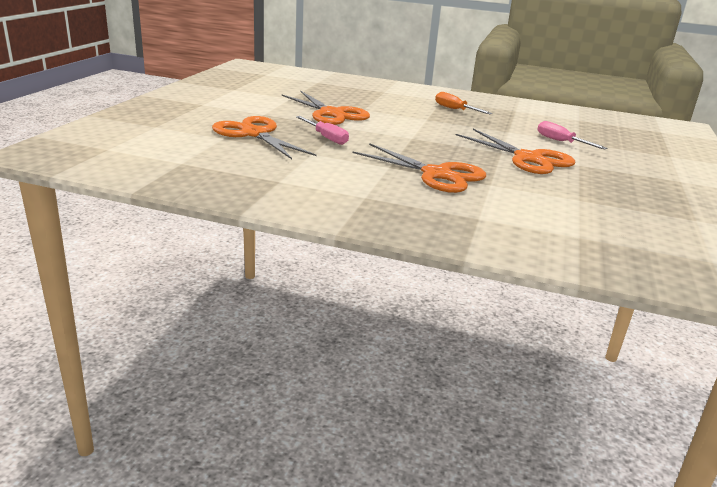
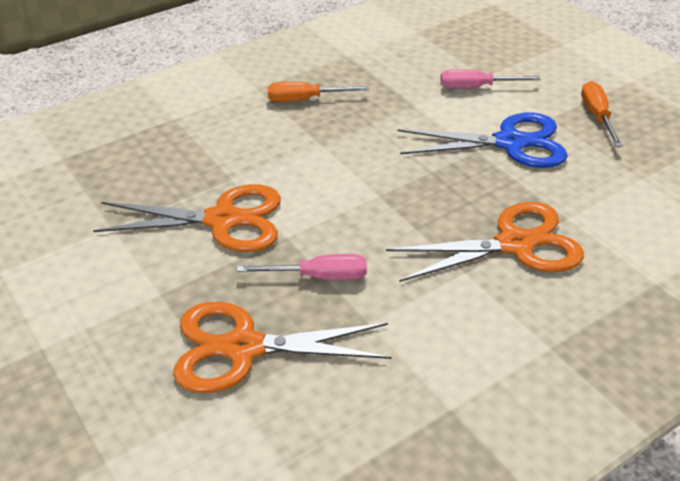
camera: 50 degrees left, 15 degrees up
(528, 158) = (510, 143): orange scissors -> blue scissors
(614, 177) = (597, 116): none -> orange screwdriver

